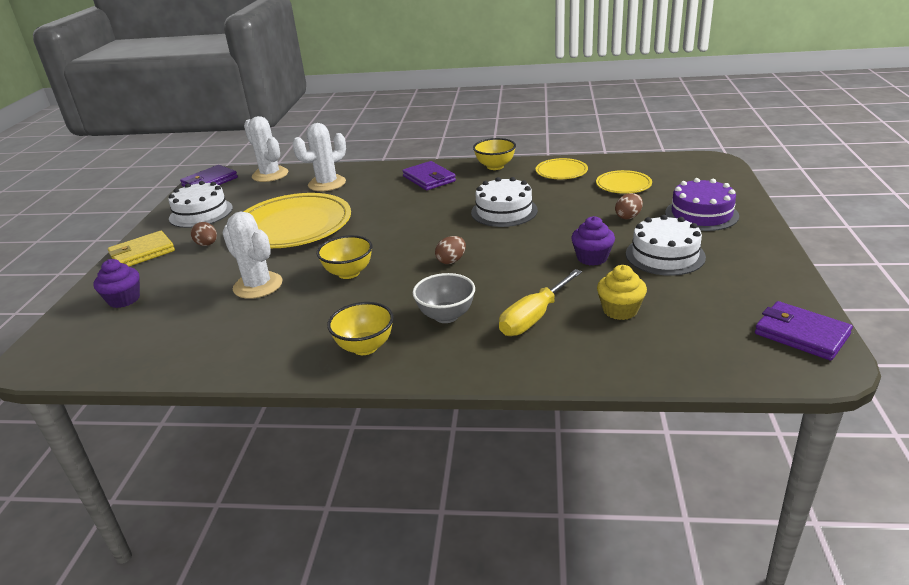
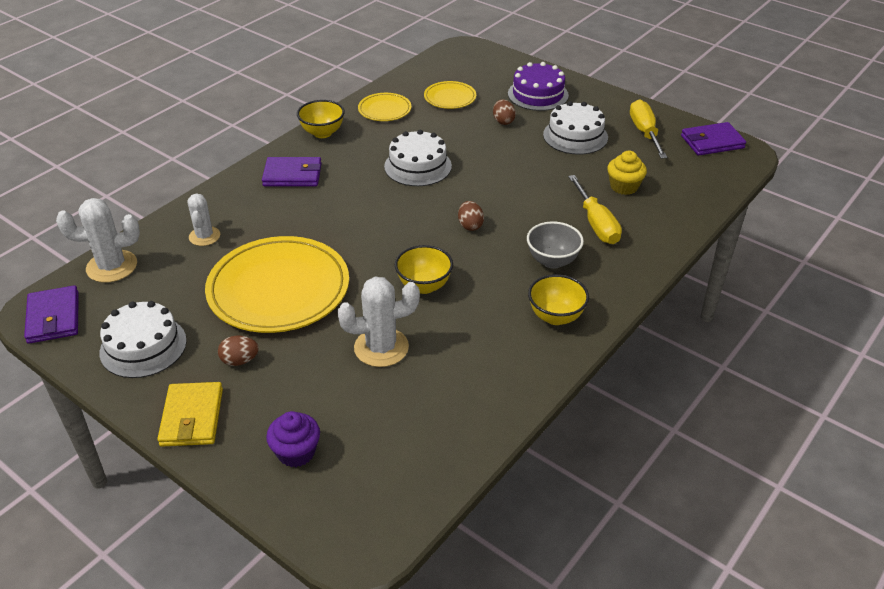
camera: 60 degrees left, 10 degrees up
(327, 184) = (204, 236): white cactus -> white cactus, size x0.65
(592, 258) = (544, 164): purple cupcake -> none
(740, 287) = (644, 132): none -> yellow screwdriver

